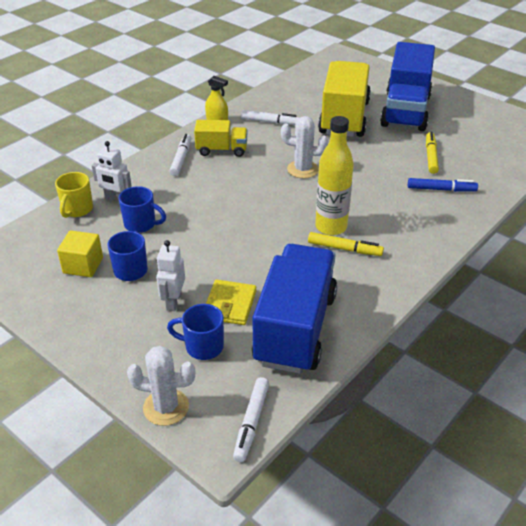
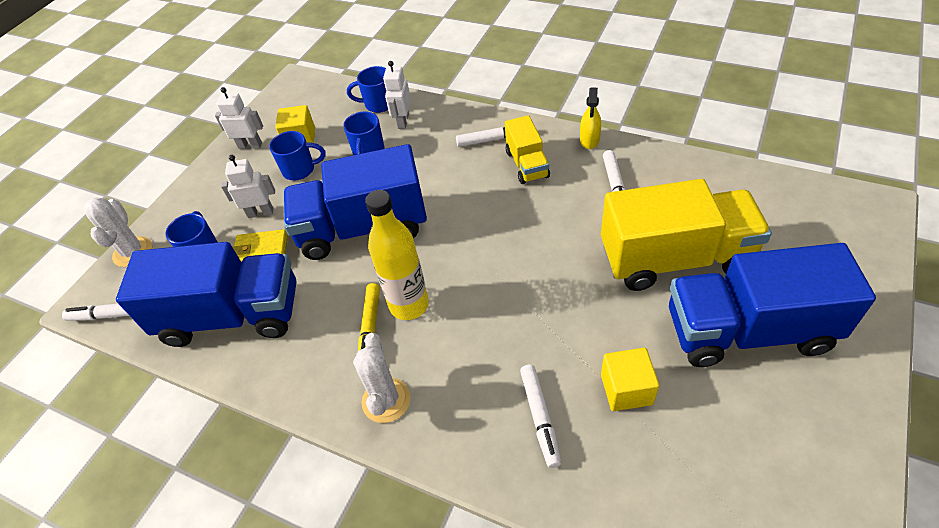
camera: 80 degrees right, 10 degrees up
(61, 303) = (250, 145): none -> white robot
(77, 209) = (378, 104): yellow mug -> blue mug
(236, 239) = (363, 228): none -> blue truck
(303, 169) = (520, 247): white cactus -> white cactus (386, 400)
(431, 156) = (626, 389): yellow marker -> yellow cube
(441, 189) = (540, 417): blue marker -> white marker

